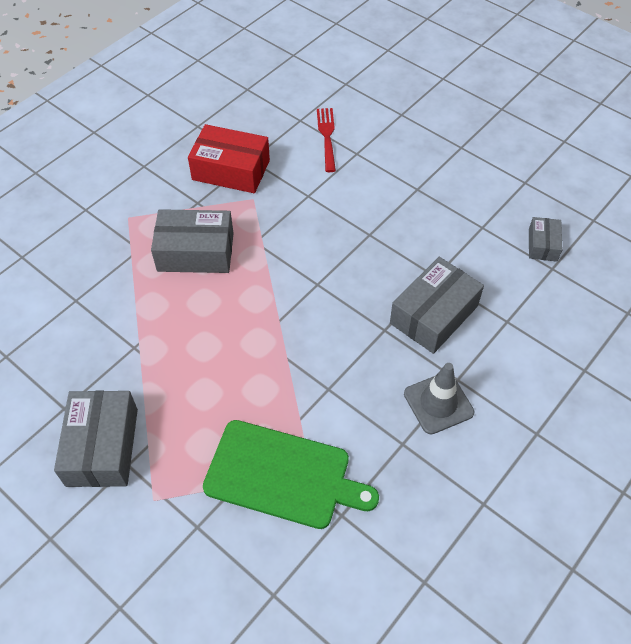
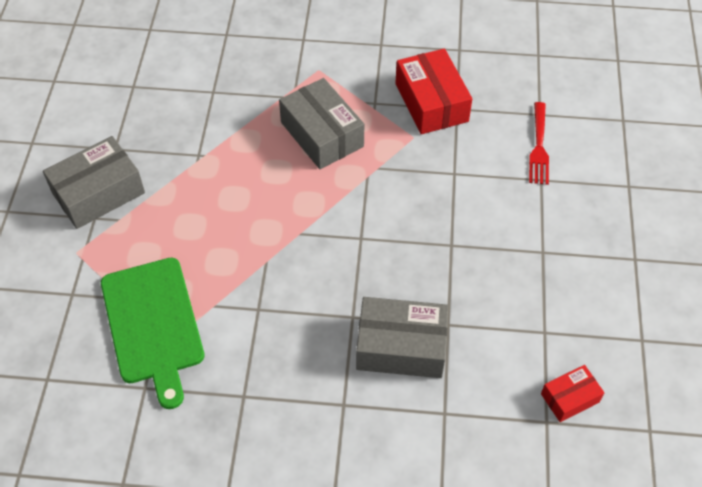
camera: 55 degrees right, 0 degrees up
(327, 137) = (538, 146): red fork -> red fork turned 135 degrees clockwise
(438, 403) = (305, 402): grey traffic cone -> none
(542, 245) = (570, 398): grey box -> red box

